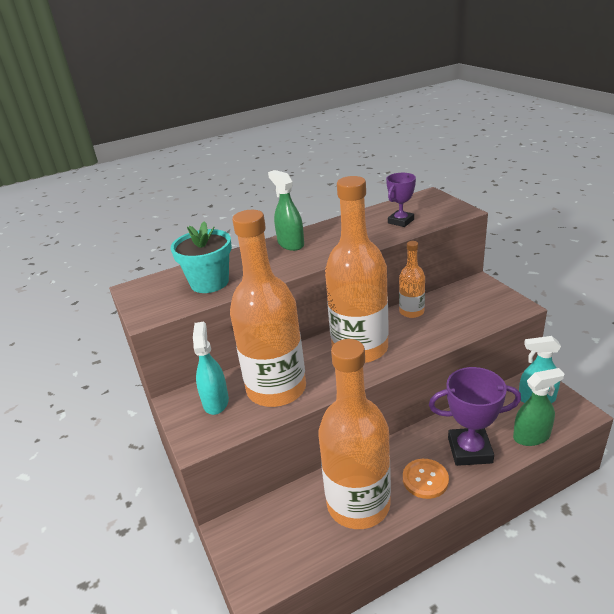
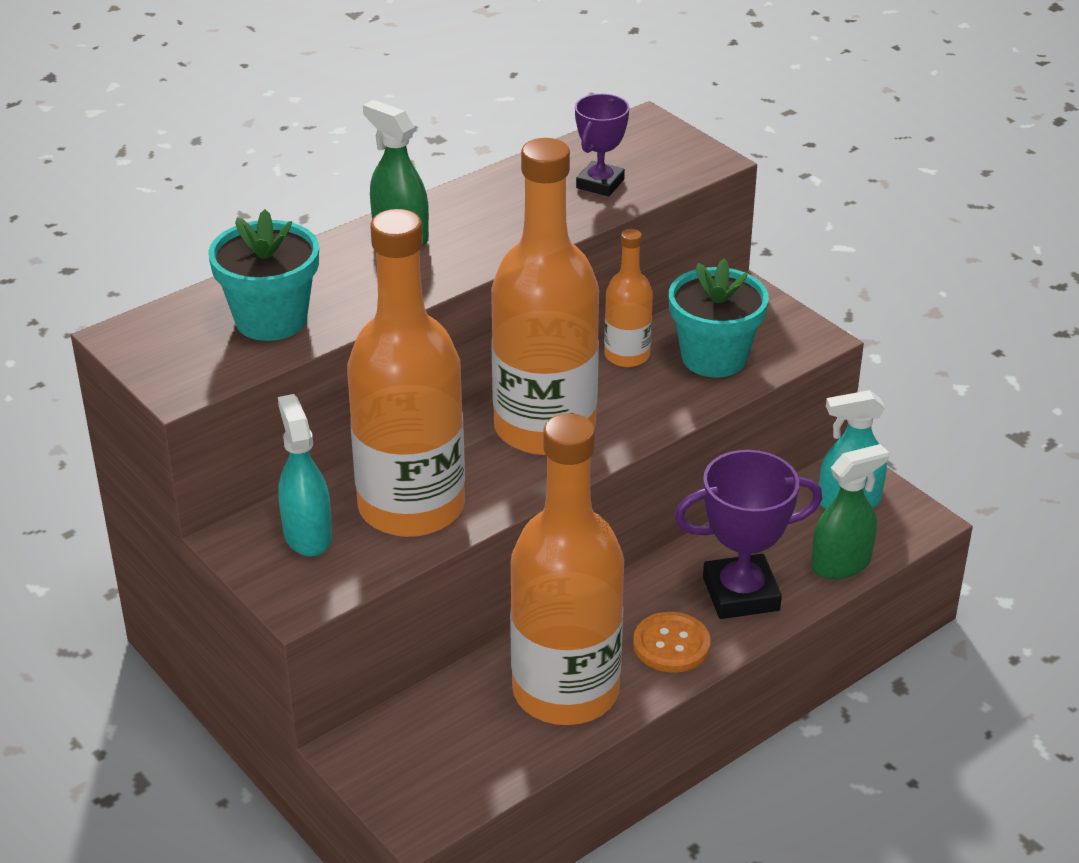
camera: 15 degrees left, 5 degrees up
(460, 314) = (714, 358): none -> turquoise flower pot

